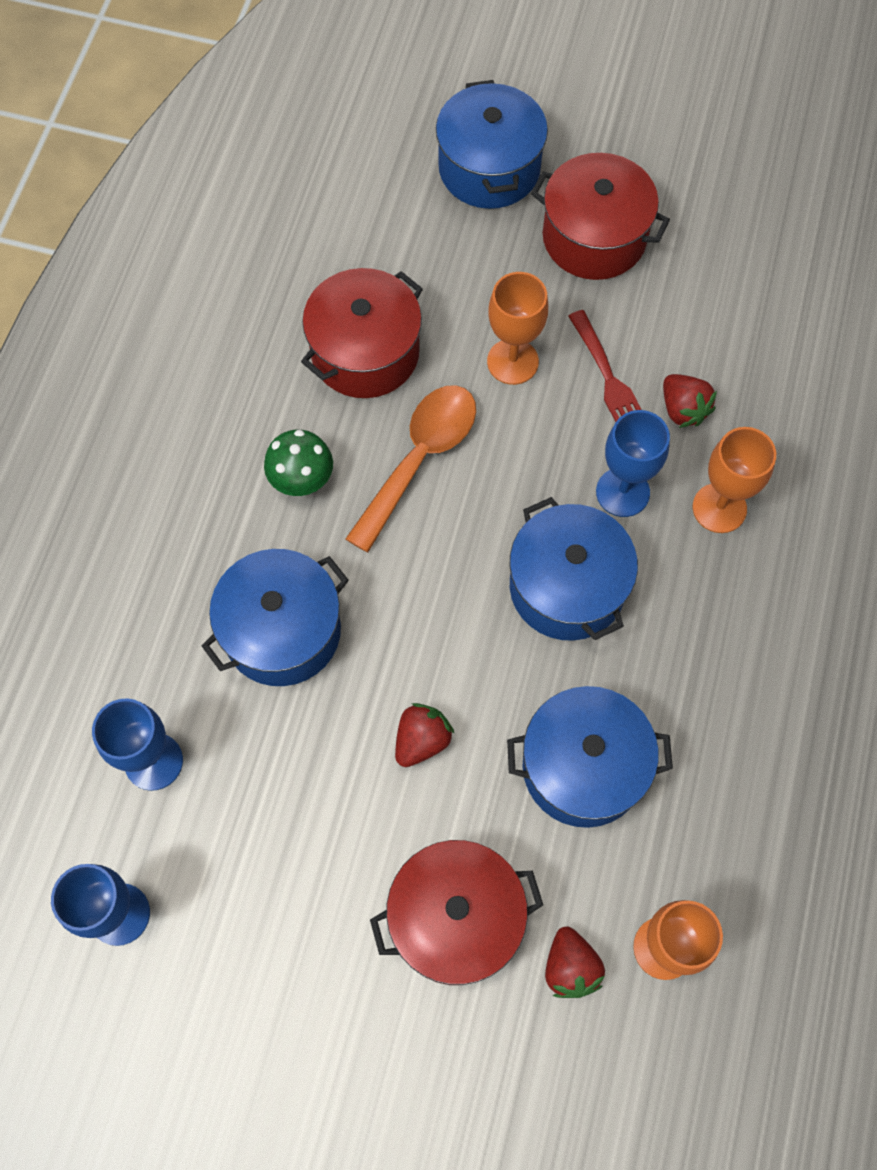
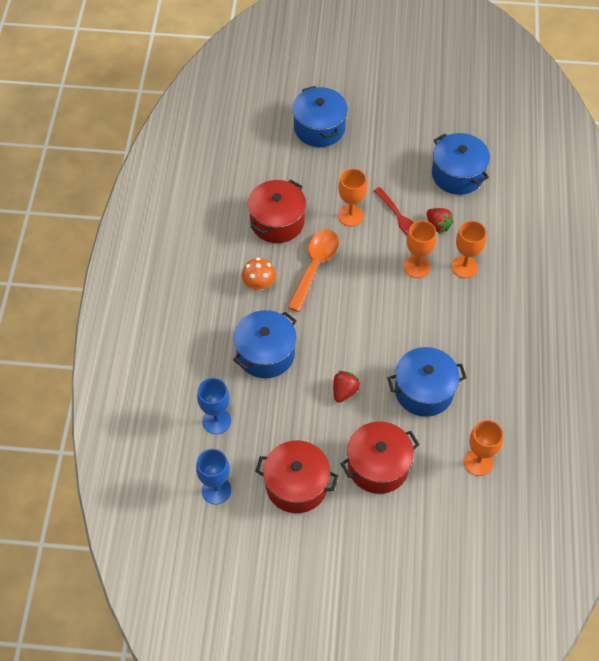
camera: 10 degrees left, 10 degrees down
(301, 478) = (259, 284): green mushroom -> orange mushroom
(567, 587) = (399, 313): blue pot -> blue pot (457, 174)
(570, 967) = (436, 477): red strawberry -> none
(594, 237) = (378, 153): red pot -> red pot (296, 485)
(622, 492) = (417, 267): blue goblet -> orange goblet

